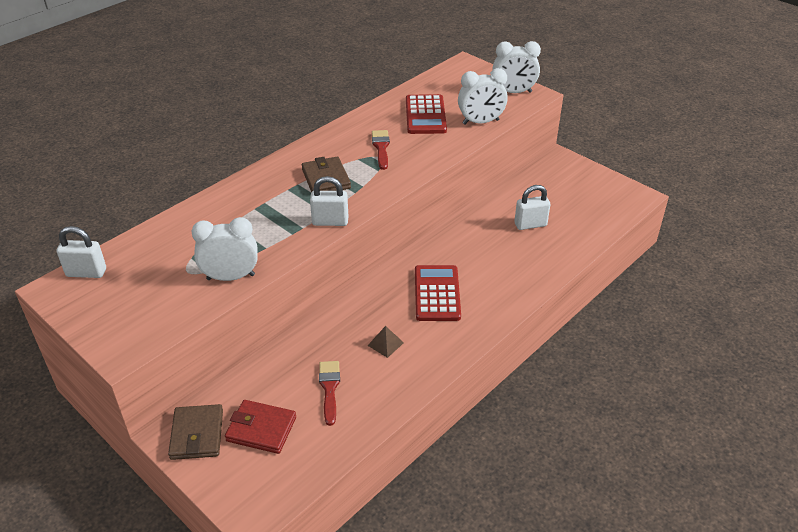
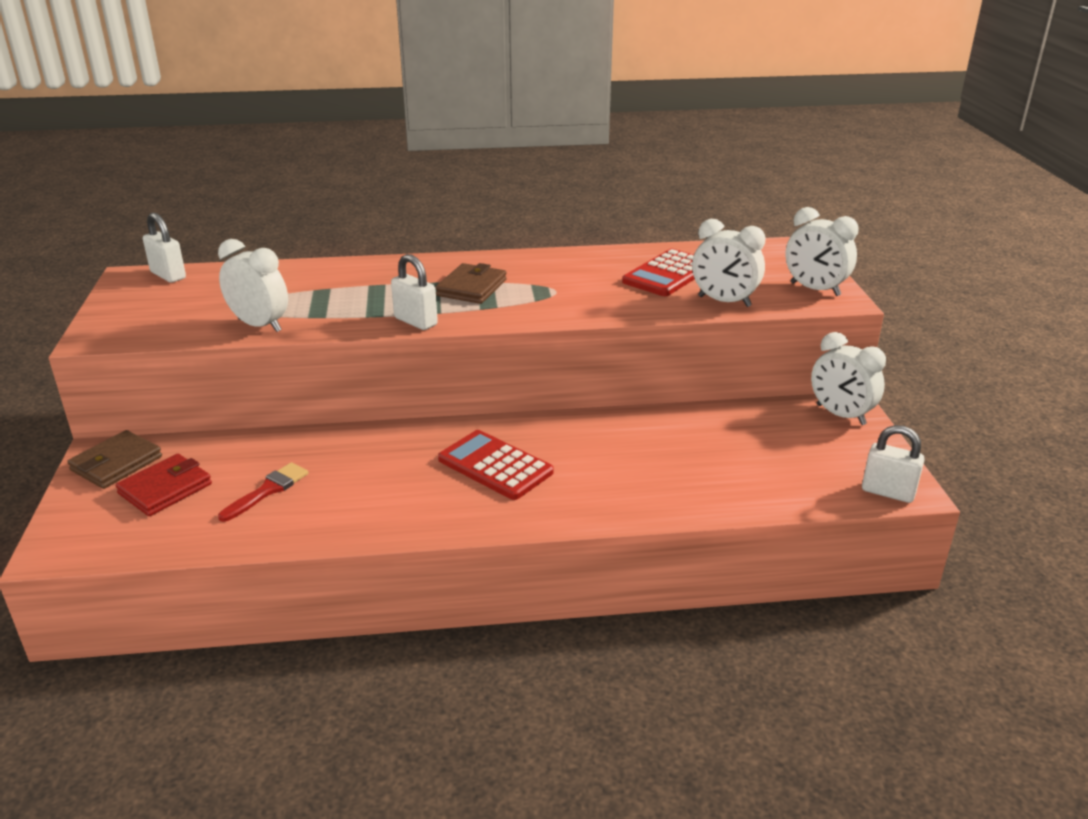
camera: 40 degrees right, 10 degrees down
(261, 429) = (165, 489): red wallet -> red wallet turned 75 degrees clockwise
(381, 147) = (571, 283): red brush -> none
(385, 344) = (375, 482): brown pyramid -> none
(437, 293) = (495, 466): red calculator -> red calculator turned 90 degrees counterclockwise
(530, 224) = (705, 454): white padlock -> white padlock (888, 492)
(562, 165) = (840, 415): none -> white clock

